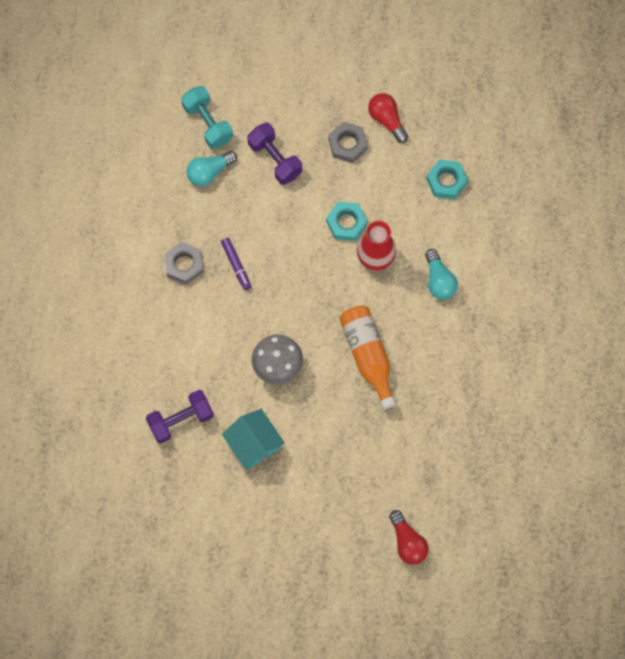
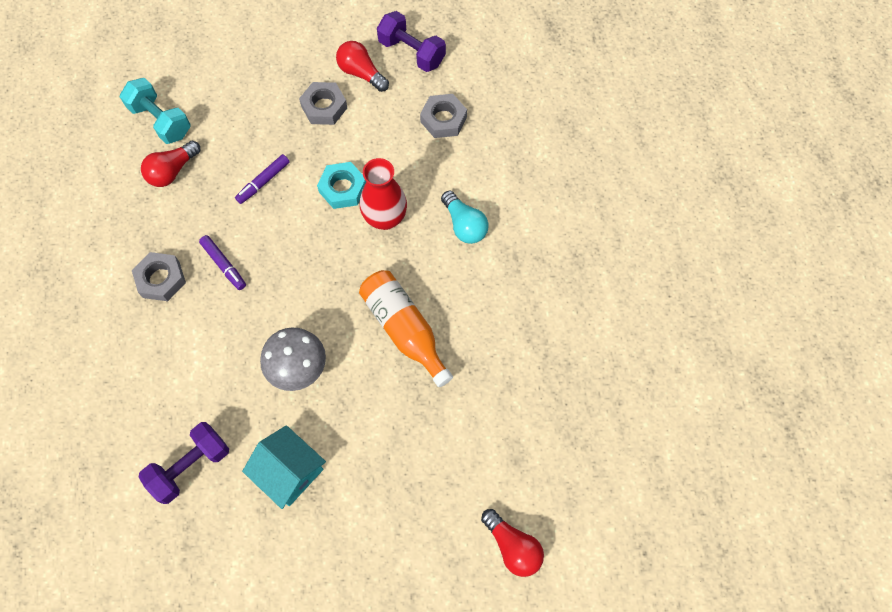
camera: 15 degrees left, 5 degrees down
(209, 172) = (172, 171): turquoise light bulb -> red light bulb
(275, 159) = (245, 140): purple dumbbell -> purple dumbbell (411, 52)
(282, 201) = (263, 182): none -> purple marker
(446, 181) = (443, 119): turquoise nut -> grey nut

